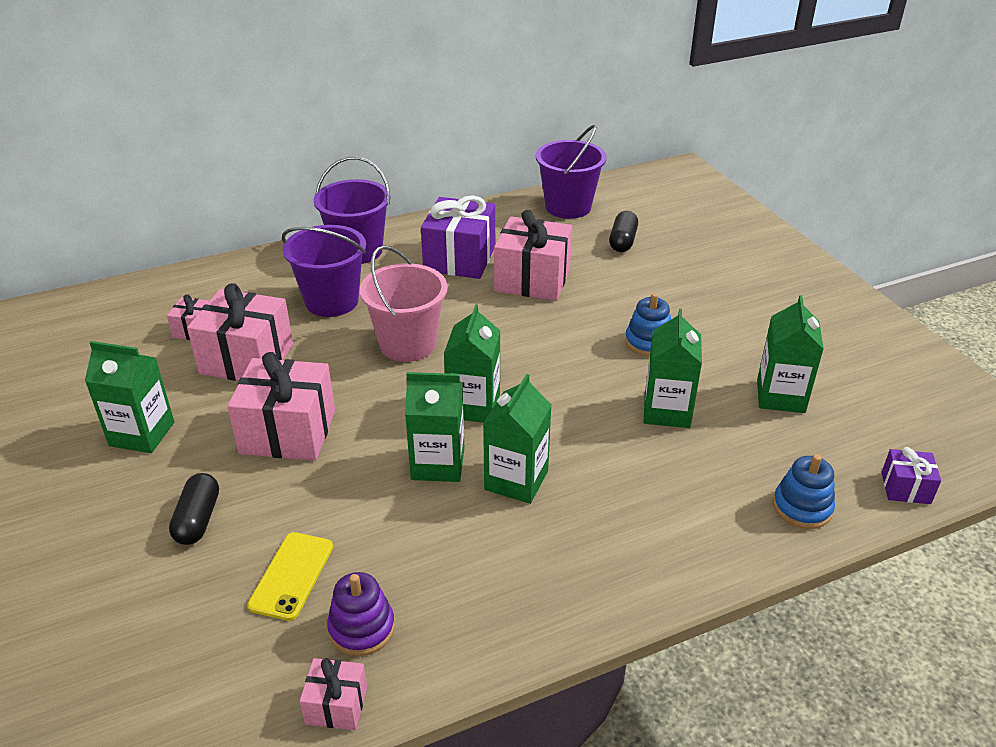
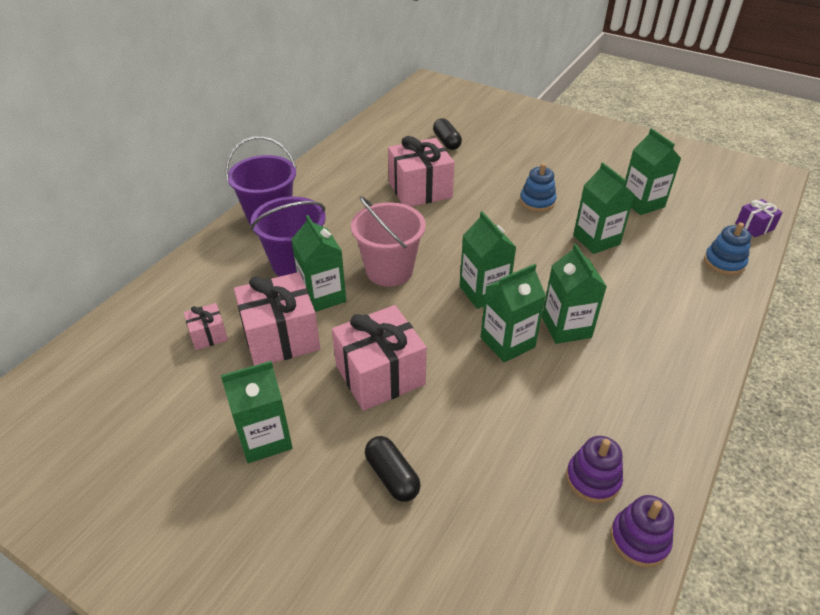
camera: 35 degrees left, 5 degrees up
(291, 575) = (507, 474): yellow phone -> none
(321, 340) = (322, 296): none -> green carton
(336, 705) = (639, 539): pink gift -> purple stacking toy
(460, 259) = (353, 194): purple gift -> none
(568, 207) = (385, 131): purple bucket -> none

